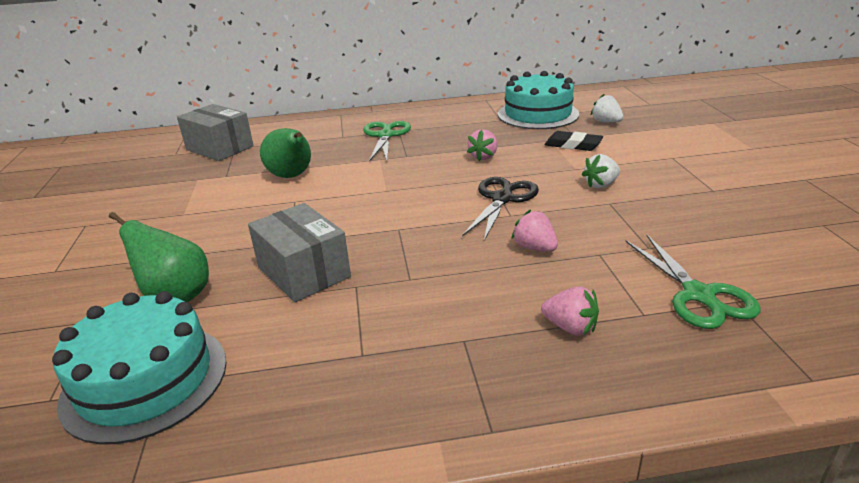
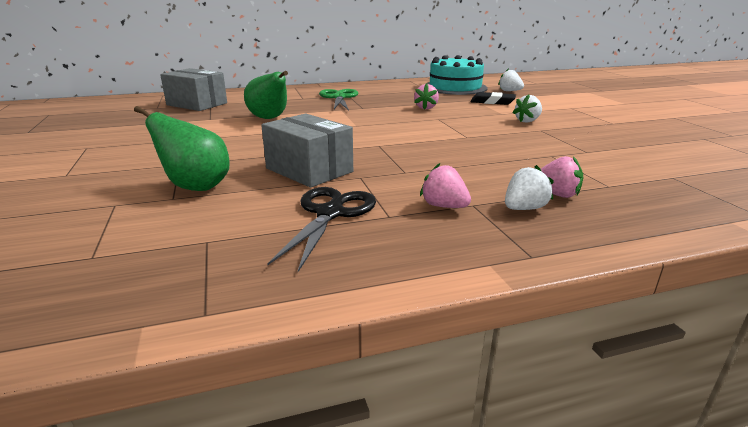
camera: 10 degrees left, 5 degrees down
(145, 380) = (188, 240): turquoise cake -> none
(502, 199) = (455, 128): black scissors -> black scissors (330, 213)
(519, 350) = (524, 208): none -> white strawberry
(534, 248) = (498, 153): pink strawberry -> pink strawberry (444, 206)
(699, 295) = (643, 175): green scissors -> none

